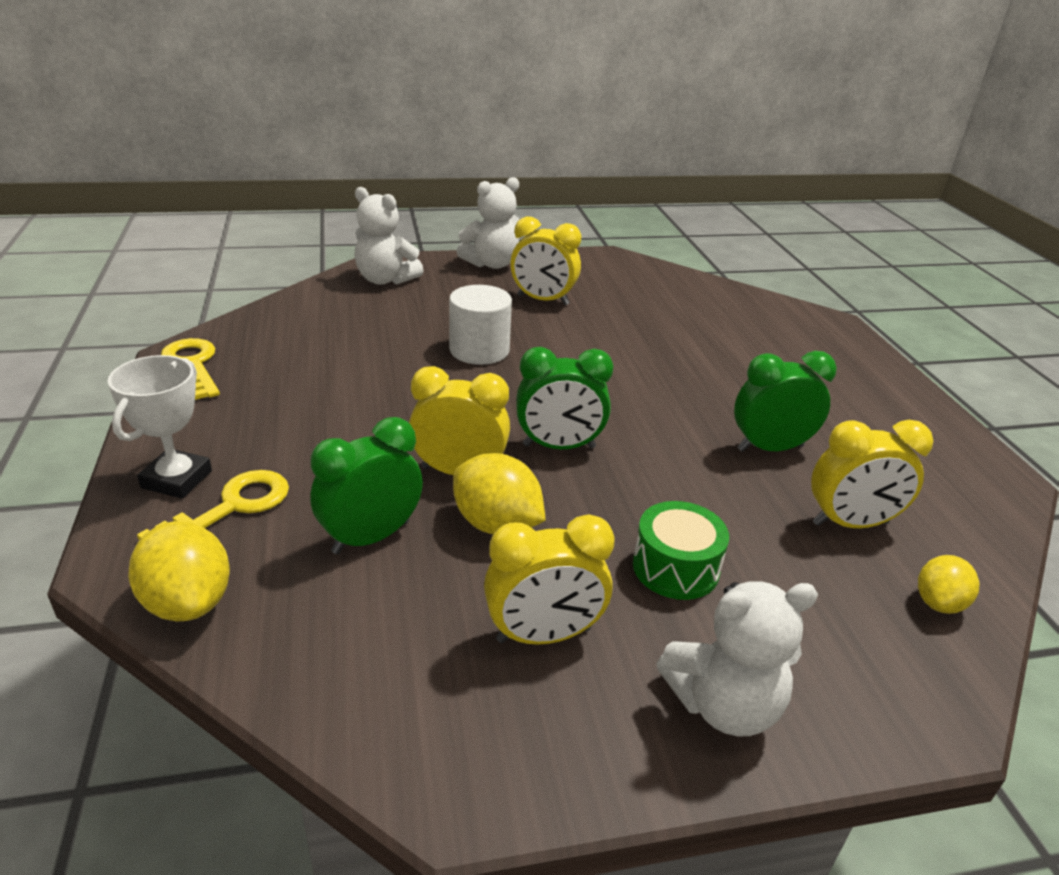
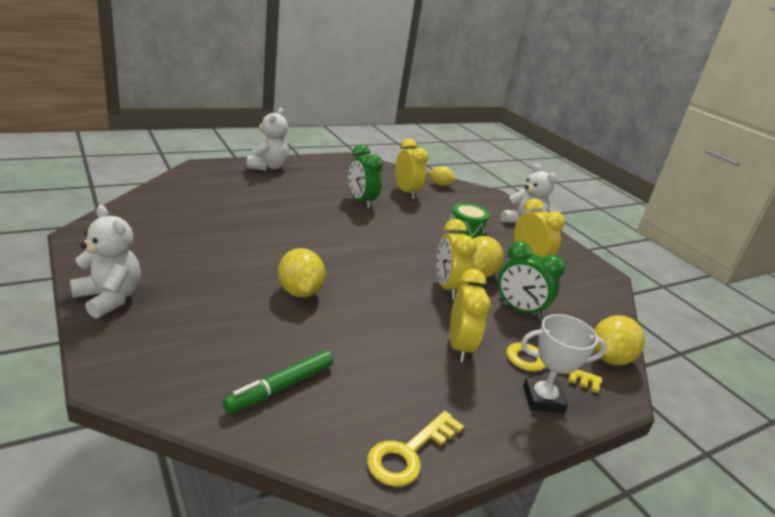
camera: 110 degrees left, 5 degrees down
(324, 321) = (281, 387): none -> green marker
(385, 279) = (164, 364): white teddy bear -> white teddy bear (268, 167)
(479, 350) = (299, 292): white cylinder -> yellow lemon
(543, 300) = (196, 267): yellow clock -> yellow clock (459, 347)
(559, 446) = (400, 257): green clock -> none

